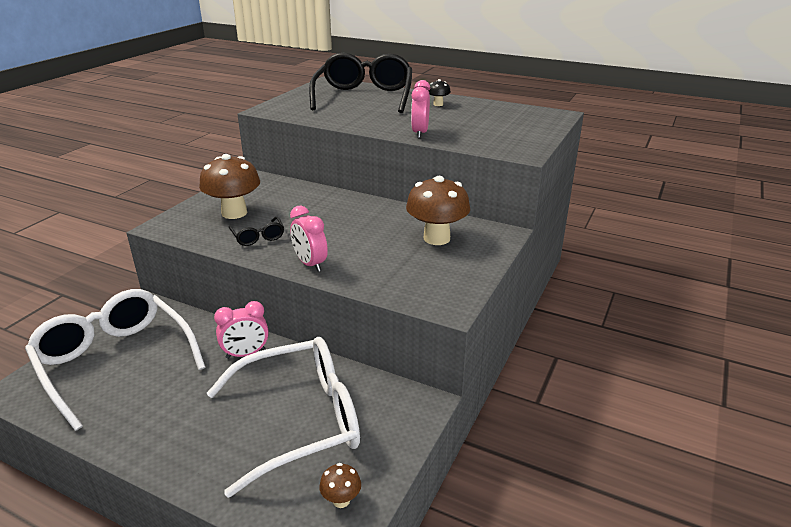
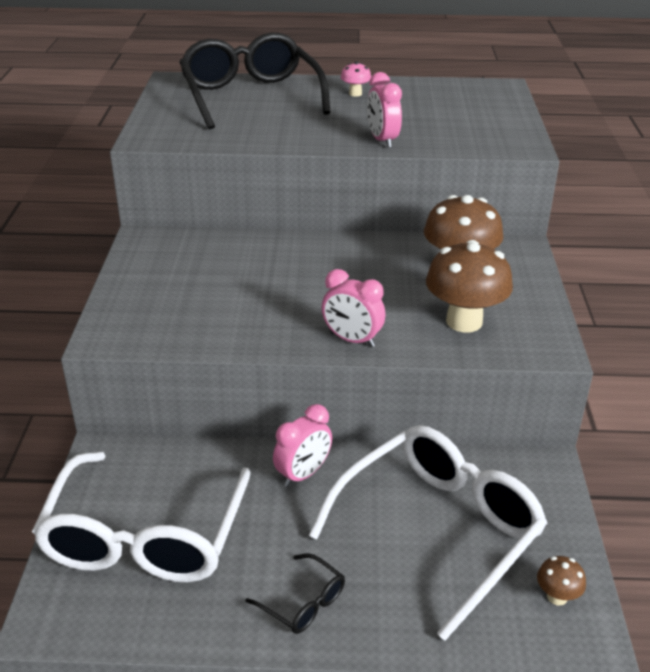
camera: 25 degrees left, 5 degrees up
(115, 361) = (145, 537): white glasses -> white glasses turned 105 degrees counterclockwise
(234, 213) = (182, 295): brown mushroom -> brown mushroom (464, 321)
(258, 237) = (251, 321): black glasses -> black glasses (303, 603)
(438, 104) = (355, 94): black mushroom -> pink mushroom

